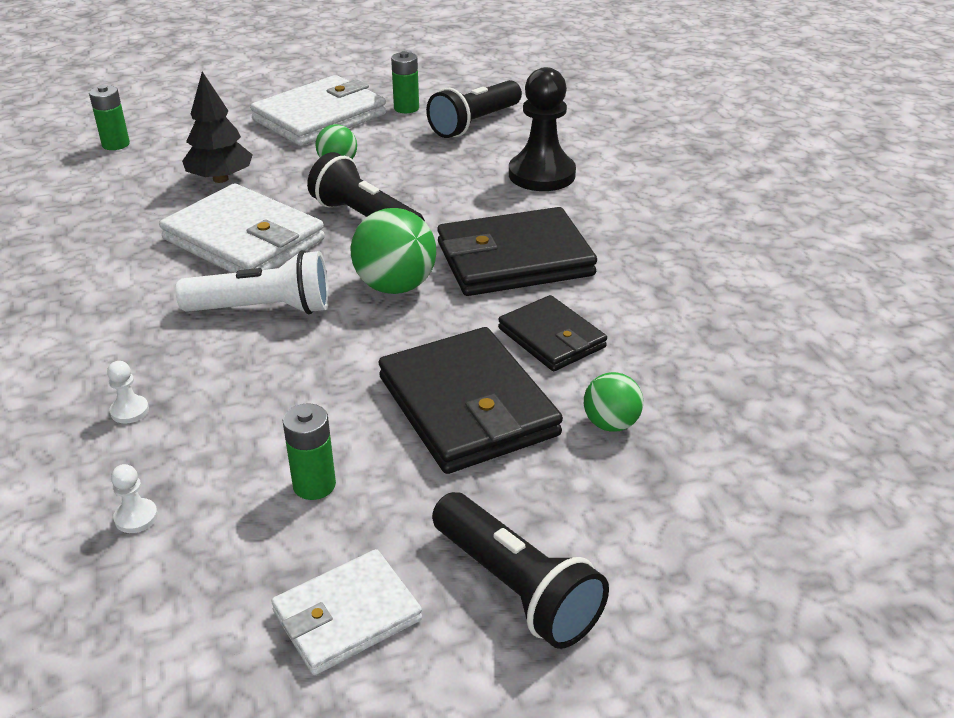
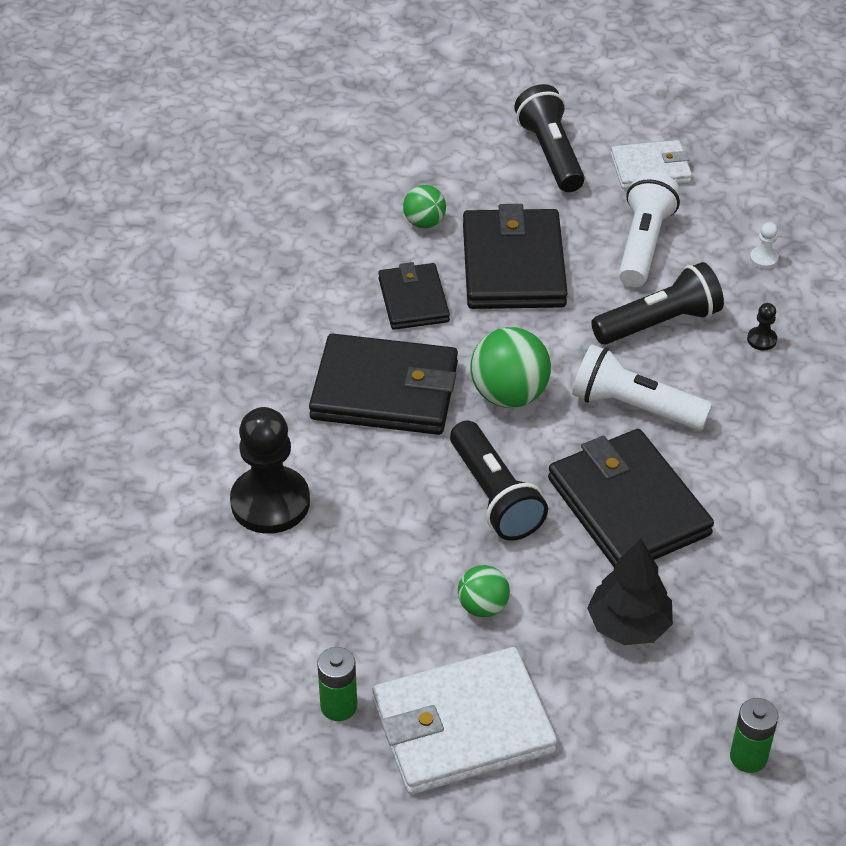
camera: 155 degrees left, 10 degrees up
(129, 411) = (761, 340): white pawn -> black pawn
(244, 239) = (628, 506): white wallet -> black wallet
(314, 485) = (643, 244): green battery -> white flashlight
(474, 123) = (275, 633): black flashlight -> black flashlight (659, 323)

